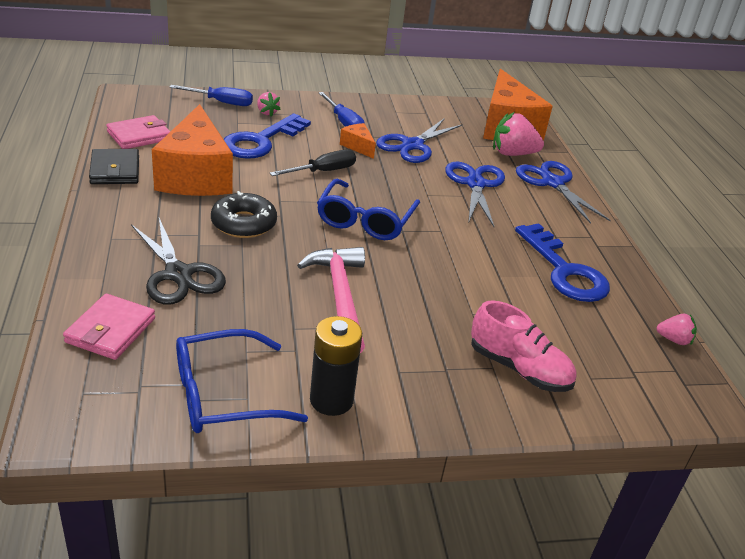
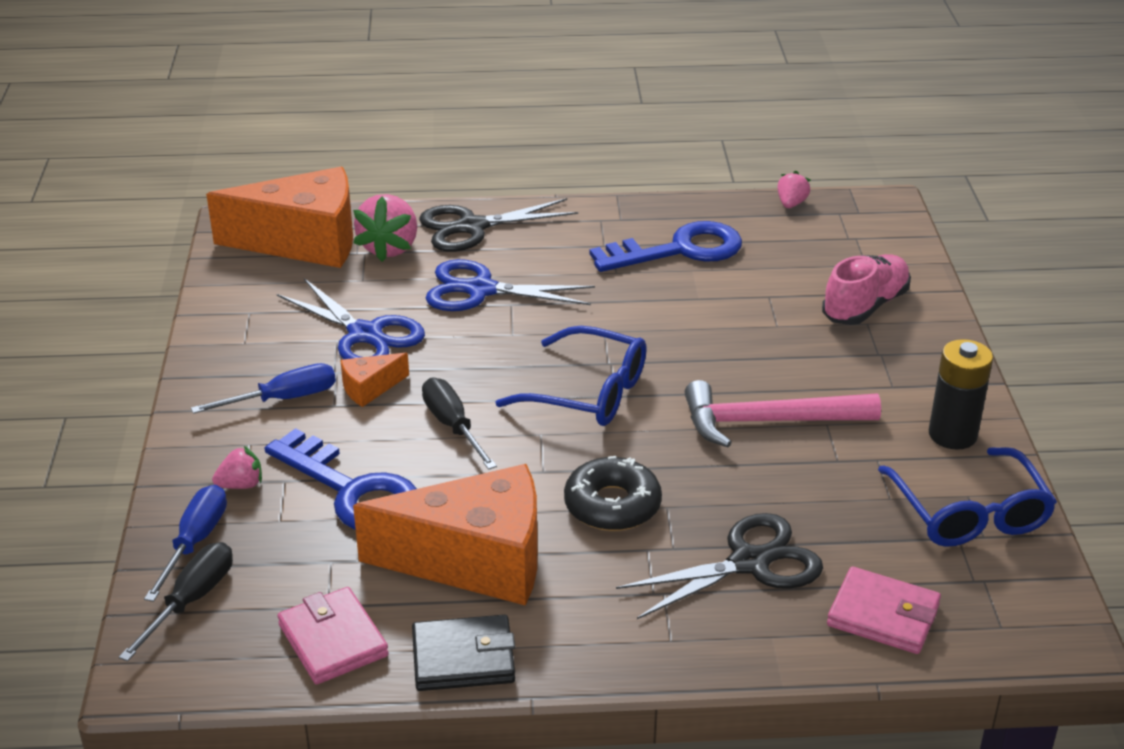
camera: 80 degrees left, 0 degrees up
(177, 102) = (191, 600): none -> black screwdriver
(552, 183) = (472, 227): blue scissors -> black scissors

